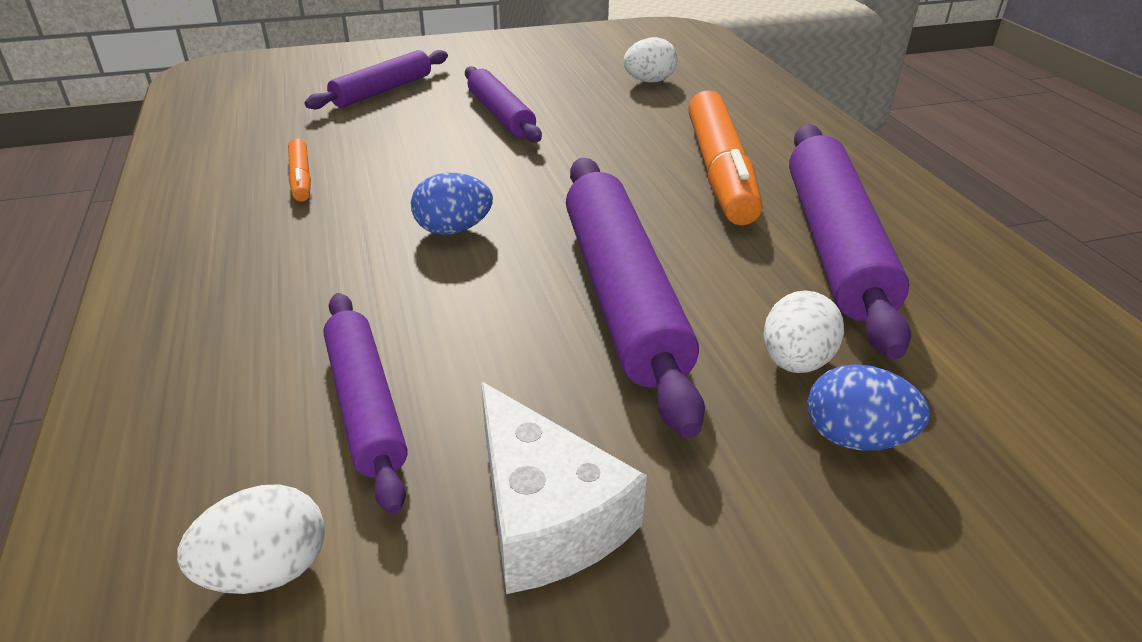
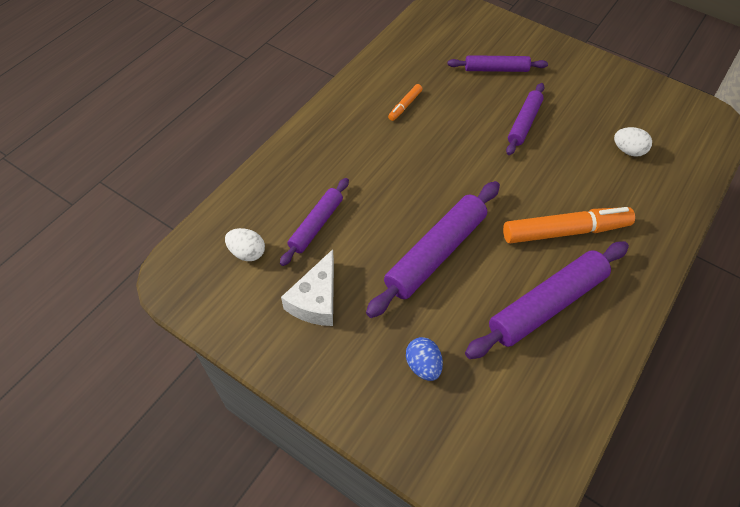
camera: 50 degrees right, 20 degrees up
(453, 230) = (422, 175): blue egg -> none
(719, 172) = (565, 231): orange marker -> orange marker turned 150 degrees counterclockwise
(795, 362) = (448, 328): white egg -> none

